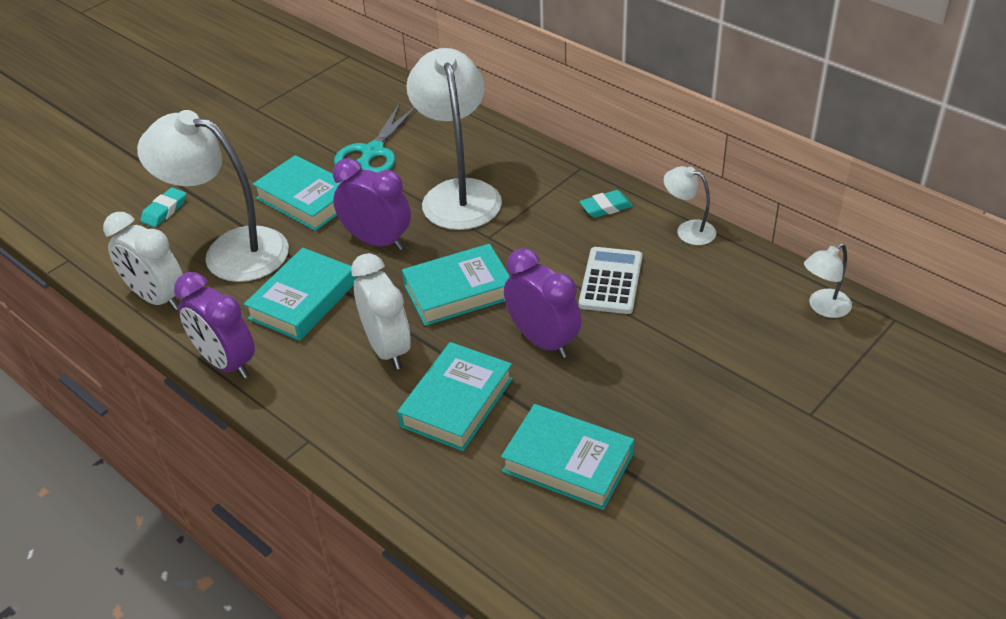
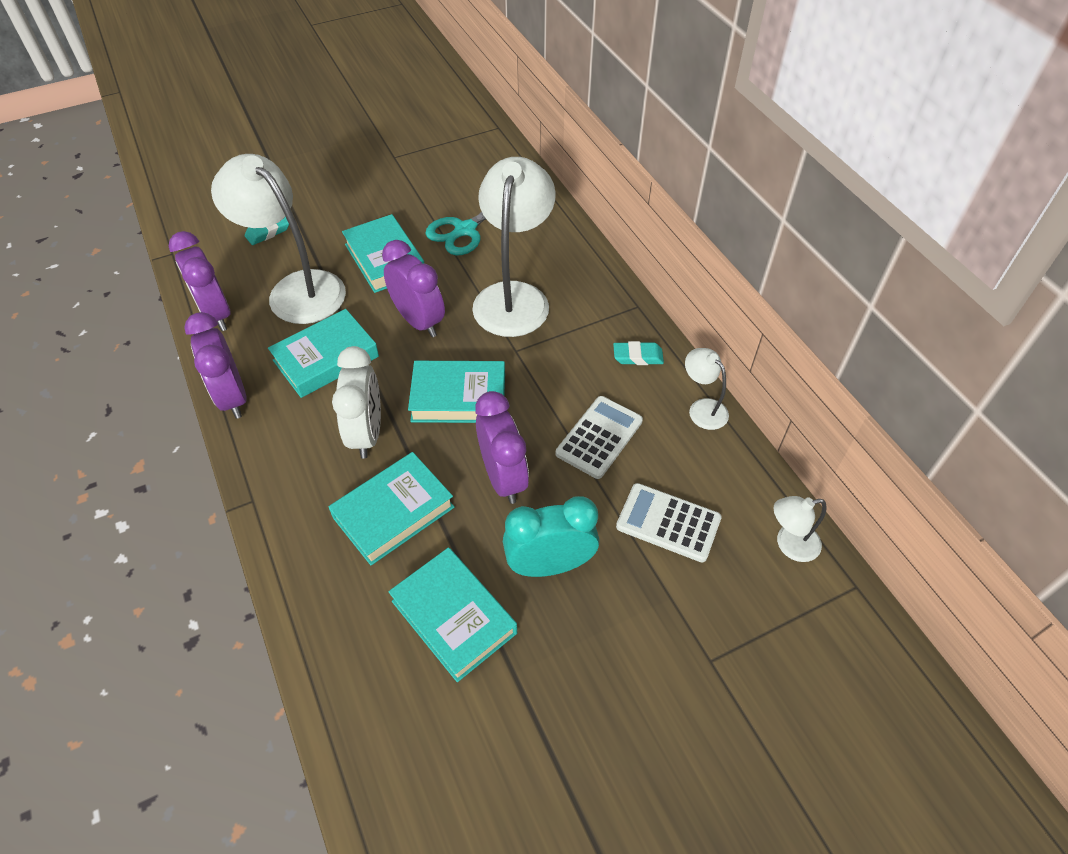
camera: 20 degrees right, 10 degrees up
(157, 298) = (216, 314): white clock -> purple clock
(629, 393) = (550, 565): none -> turquoise clock
(712, 326) = (668, 523): none -> white calculator

